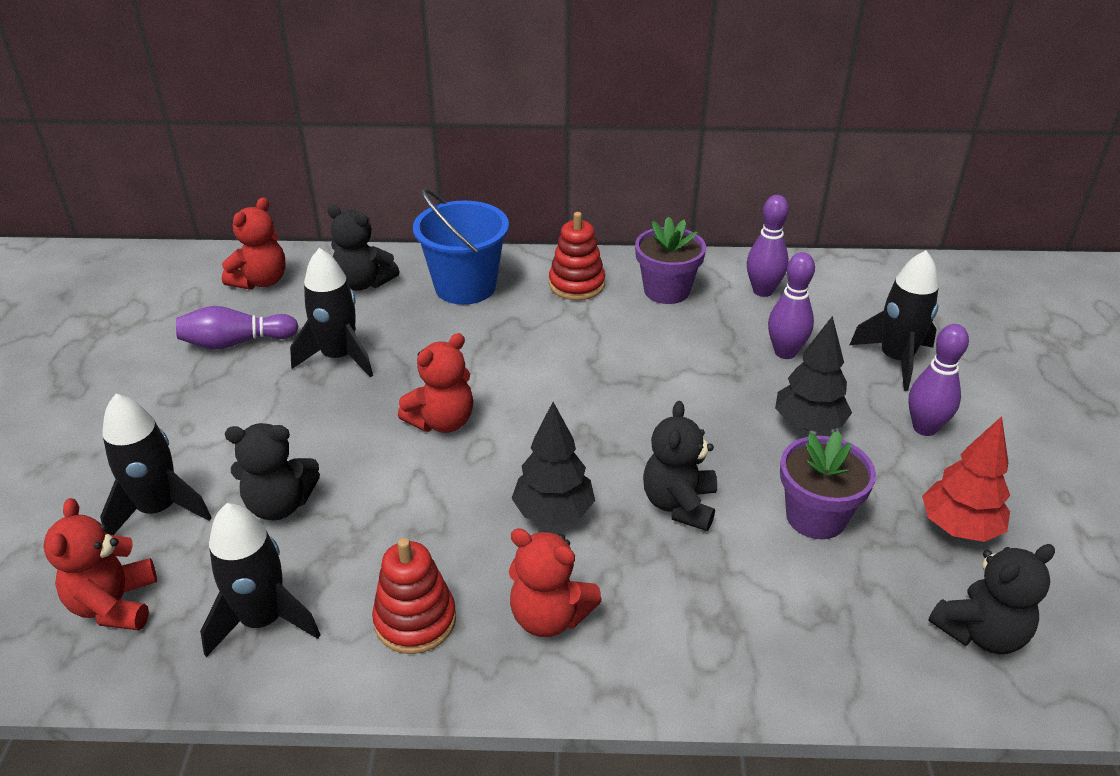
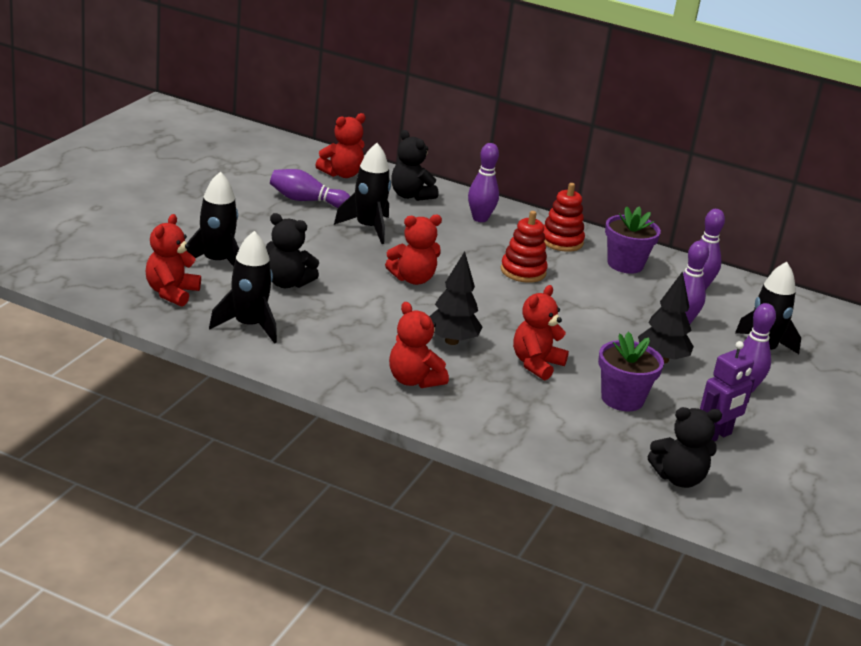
camera: 20 degrees right, 10 degrees down
(415, 620) = (334, 355): red stacking toy -> red stacking toy (523, 271)
(465, 287) = (480, 218): blue bucket -> purple bowling pin
(679, 504) = (536, 364): black teddy bear -> red teddy bear
(959, 528) = (716, 436): red tree -> purple robot

